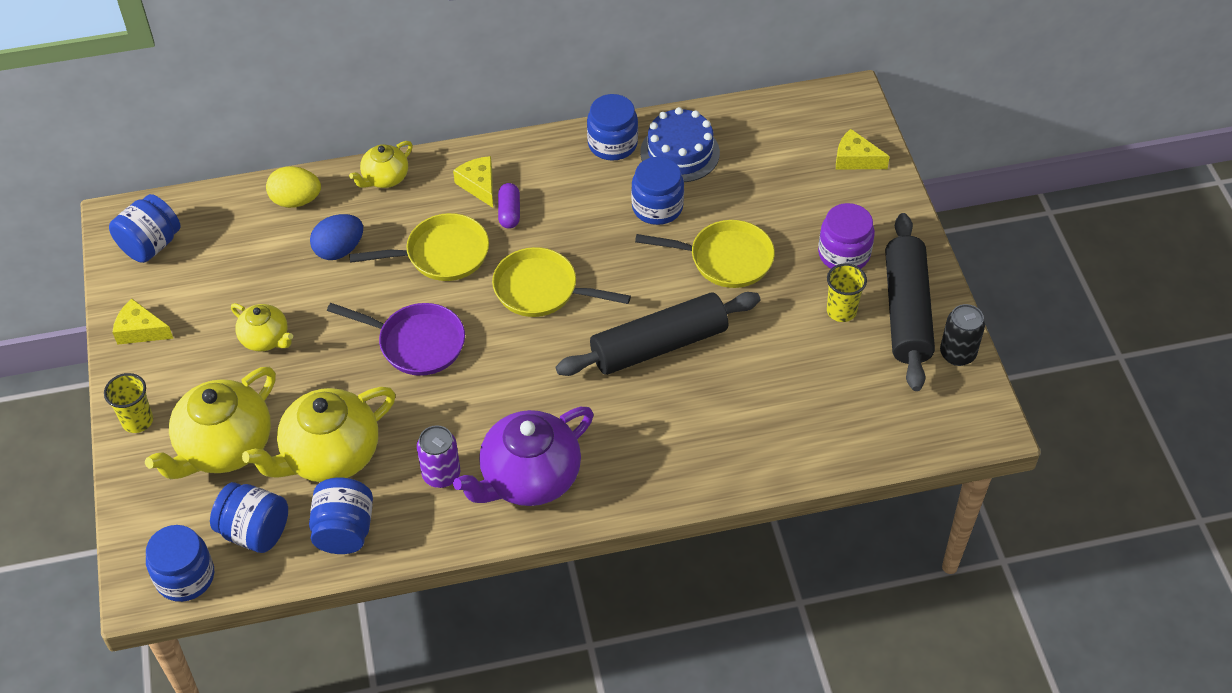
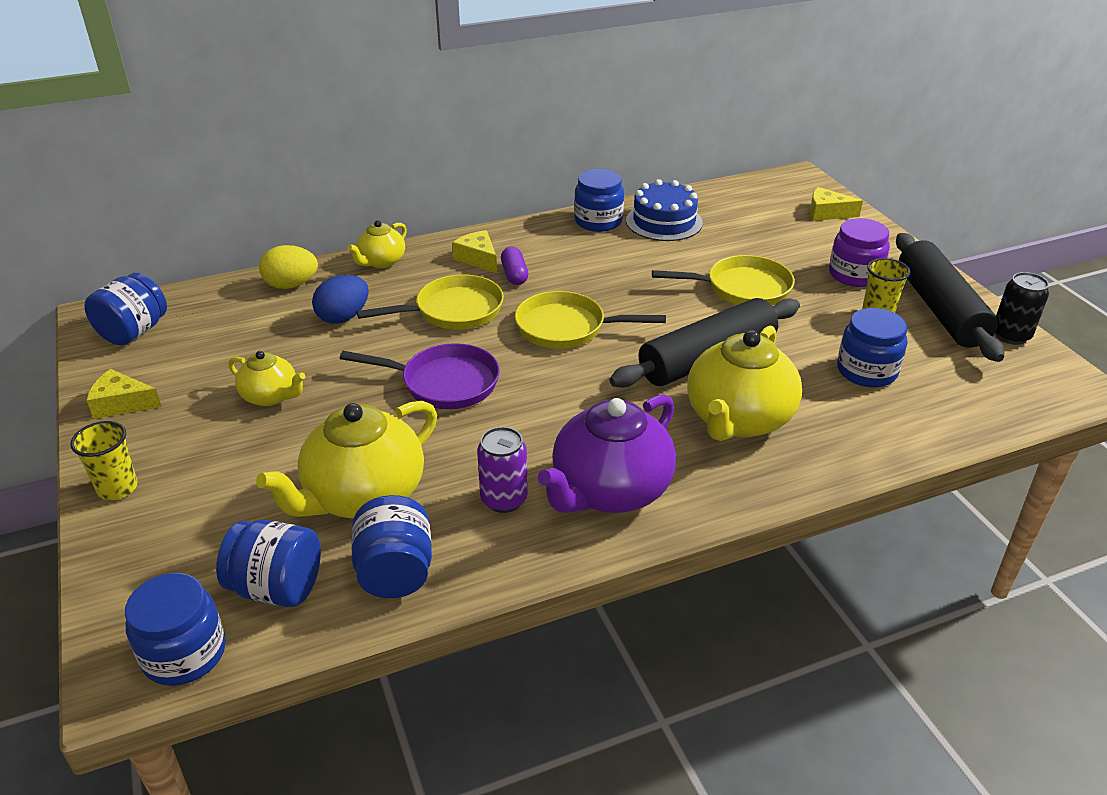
camera: 10 degrees left, 15 degrees down
(224, 447) = (229, 502): yellow teapot -> yellow teapot (738, 419)
(657, 207) = (659, 259): blue jar -> blue jar (866, 371)

